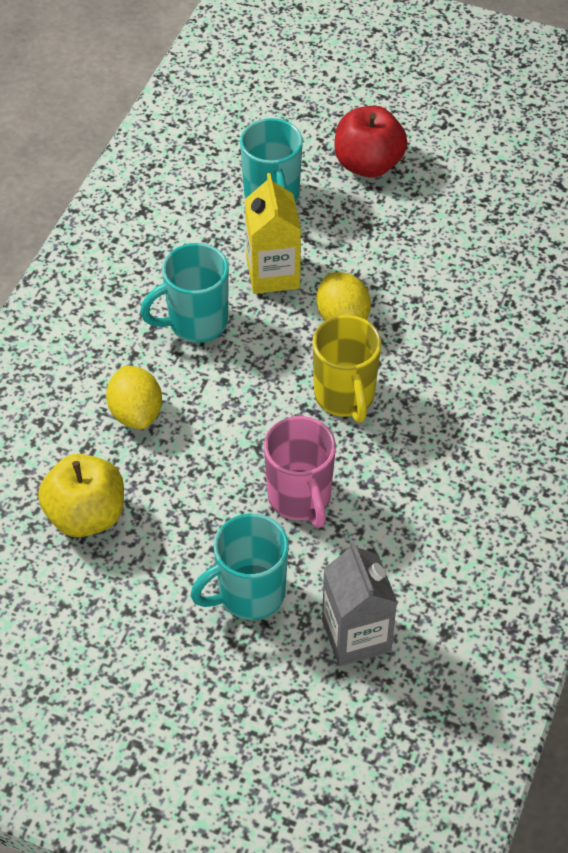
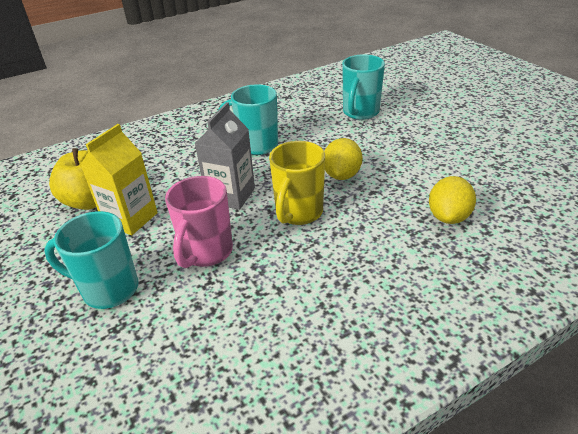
camera: 40 degrees right, 15 degrees down
(136, 413) = (176, 169): yellow lemon -> yellow lemon (448, 217)
(273, 273) = (324, 141): yellow carton -> yellow carton (130, 218)
(356, 636) = (134, 361): grey carton -> grey carton (231, 195)
(368, 164) = (433, 117): red apple -> none

